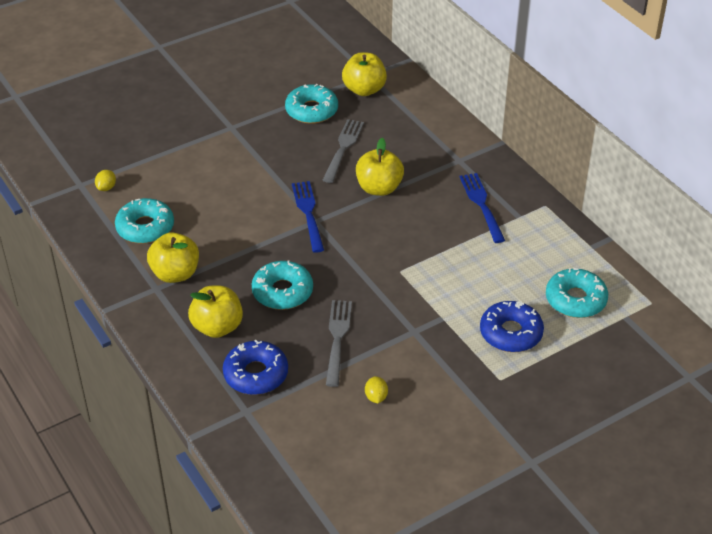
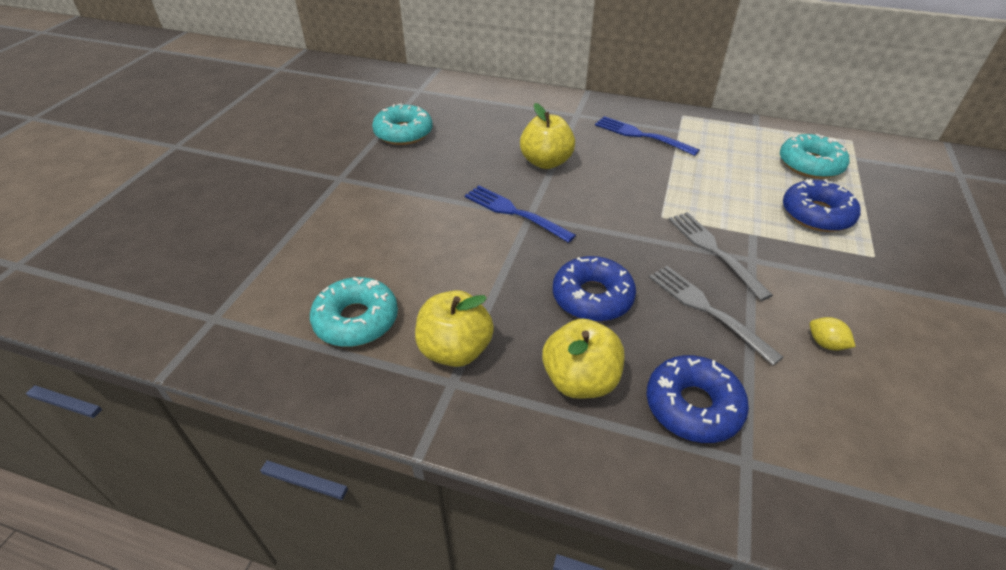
camera: 40 degrees left, 0 degrees up
(106, 187) = (255, 303): yellow lemon -> none
(282, 292) = (592, 297): turquoise donut -> blue donut
(343, 149) = (472, 148): grey fork -> grey fork (715, 251)
(364, 90) = (429, 101): yellow apple -> none

